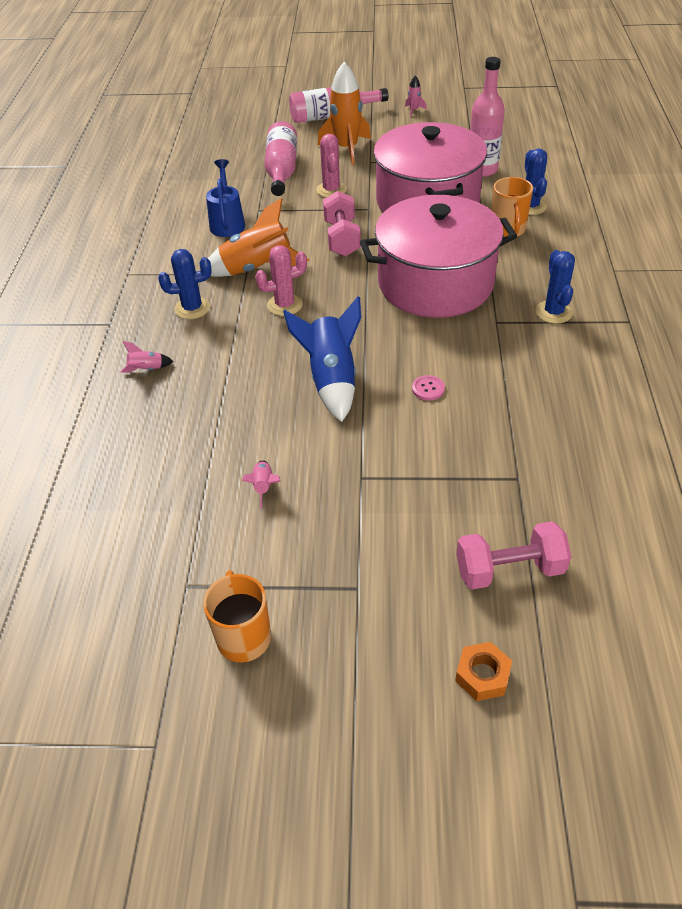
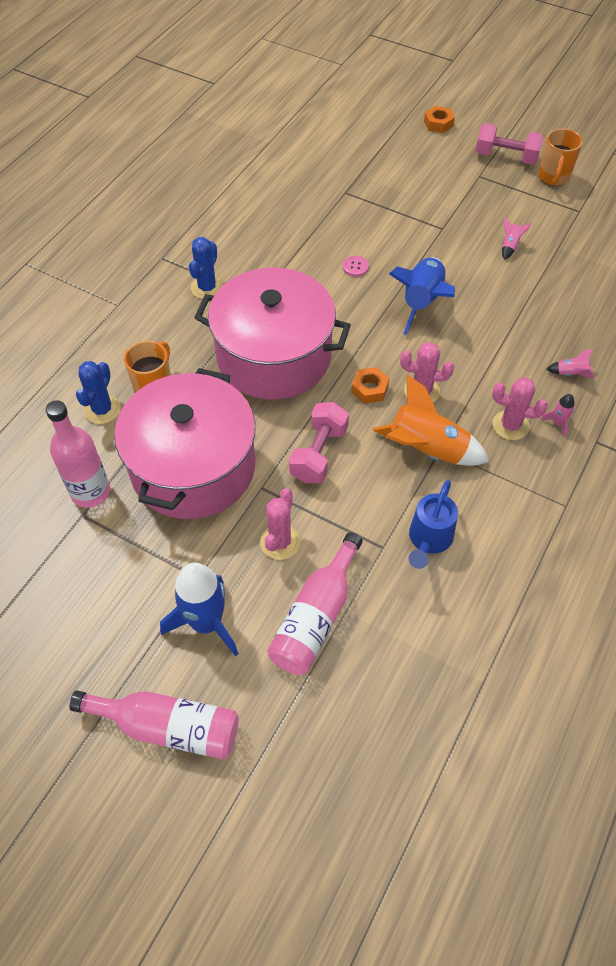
camera: 155 degrees left, 10 degrees up
(192, 308) = (510, 425): blue cactus -> pink cactus
(332, 290) = (369, 389): none -> orange nut
(347, 149) = (206, 623): orange rocket -> blue rocket
(414, 110) = (50, 674): pink rocket -> pink rocket (558, 423)
(509, 570) = (390, 154): pink dumbbell -> pink dumbbell (506, 157)

